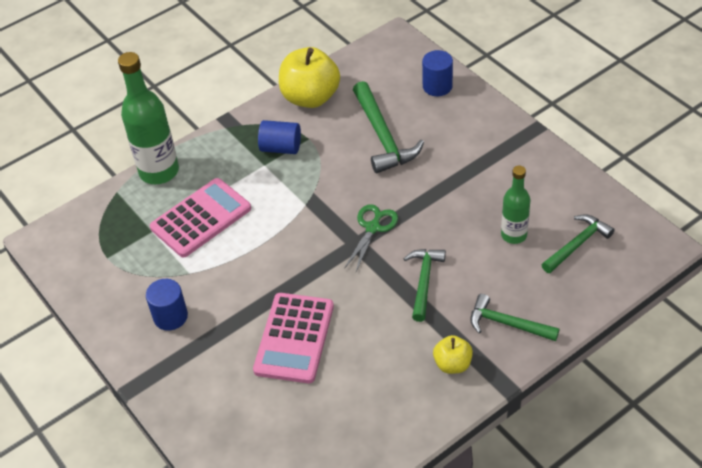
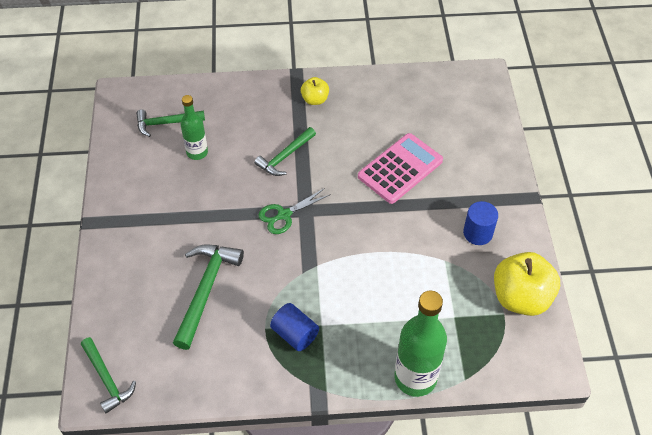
camera: 150 degrees left, 5 degrees up
(201, 218) = (407, 304): pink calculator -> none
(310, 97) = (227, 375): yellow apple -> yellow apple (521, 298)
(437, 86) = (115, 312): blue cylinder -> none
(507, 324) = (260, 102): green hammer -> green hammer (107, 379)

